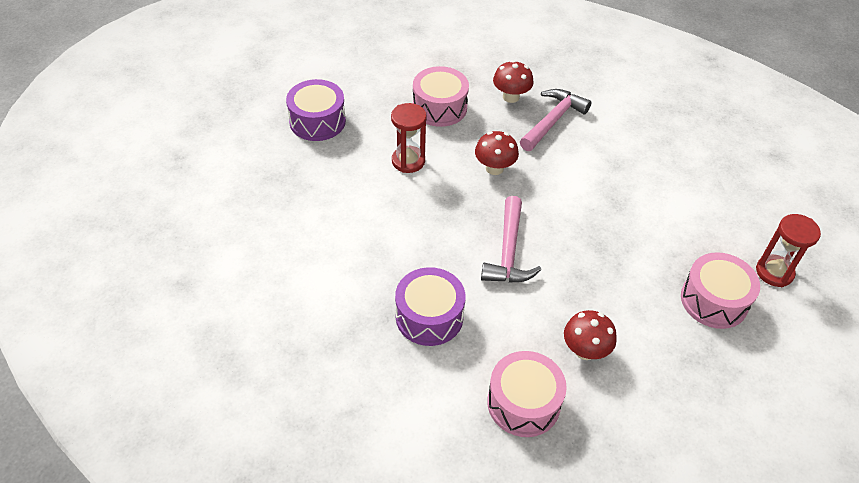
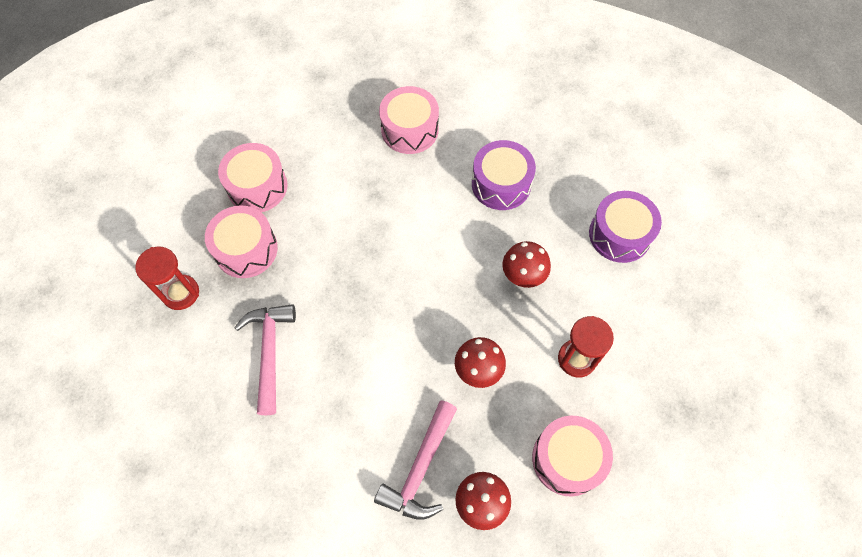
camera: 170 degrees right, 15 degrees up
(317, 121) = (703, 399): purple drum -> purple drum (619, 234)
(508, 252) = (444, 263): pink hammer -> pink hammer (270, 352)
(585, 350) = (364, 180): red mushroom -> red mushroom (523, 275)
(711, 366) = (257, 186): none -> pink drum

